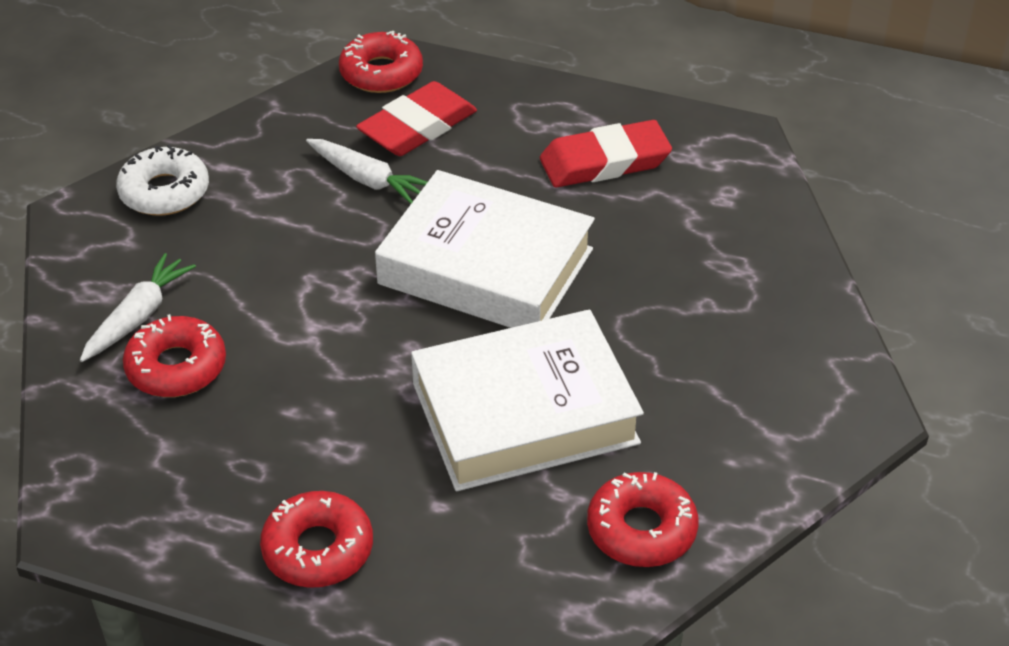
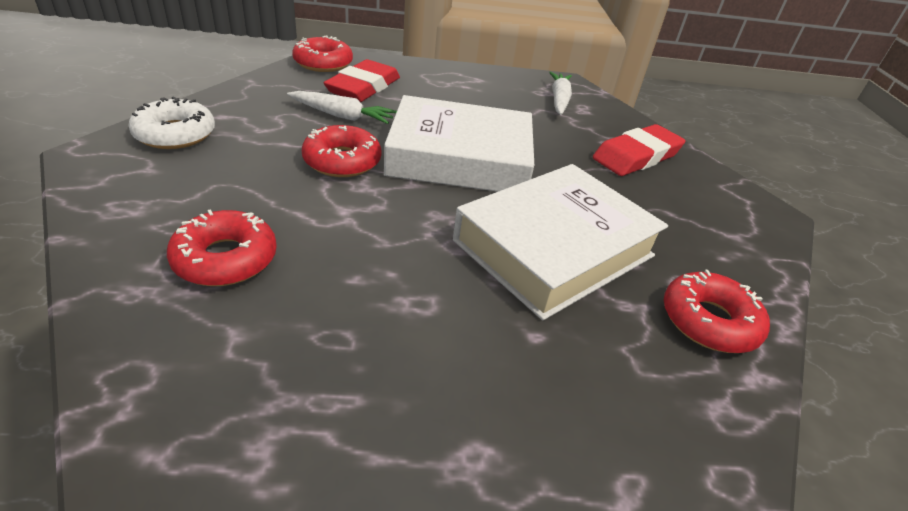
camera: 25 degrees left, 5 degrees down
(138, 317) = (173, 223): white carrot -> white carrot (559, 100)
(318, 549) = (446, 407): red donut -> red donut (342, 161)
(604, 161) = (498, 97): red eraser -> red eraser (636, 156)

